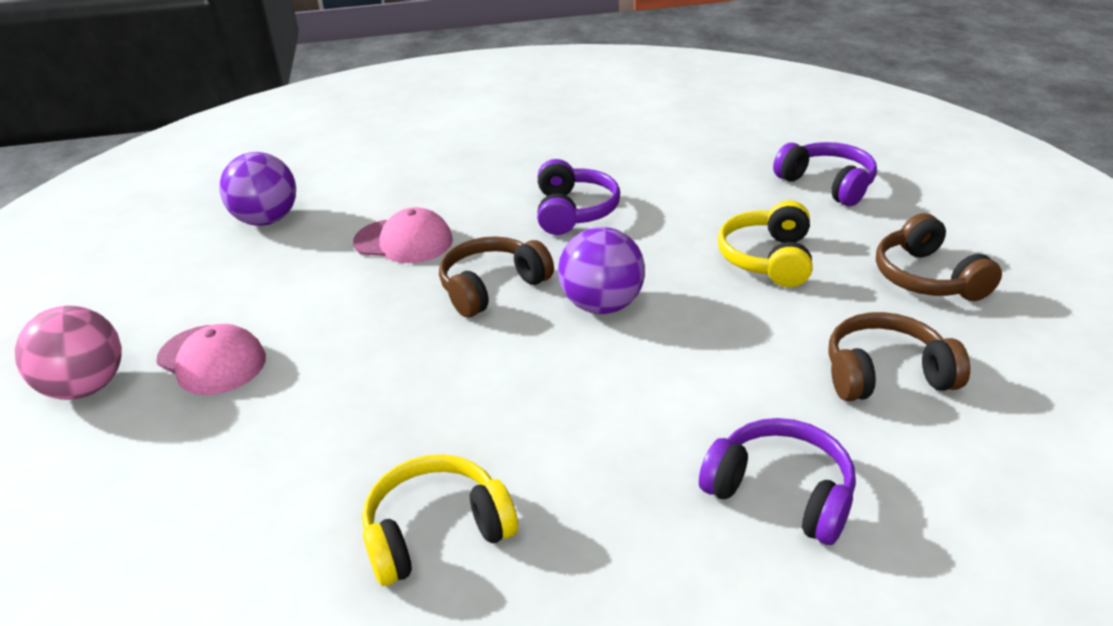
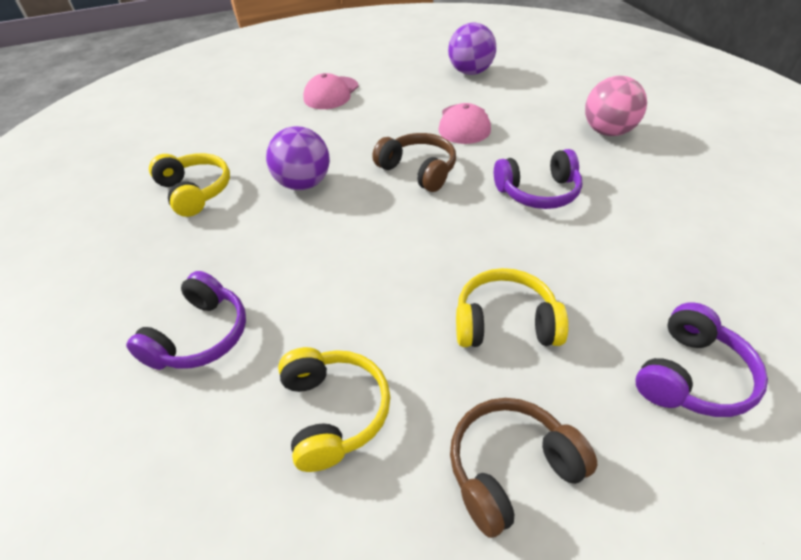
camera: 80 degrees right, 10 degrees up
(86, 387) = (308, 69): pink ball -> pink ball (608, 132)
(602, 305) = (407, 224): purple ball -> purple ball (303, 184)
(885, 374) = (334, 412): brown headphones -> yellow headphones

